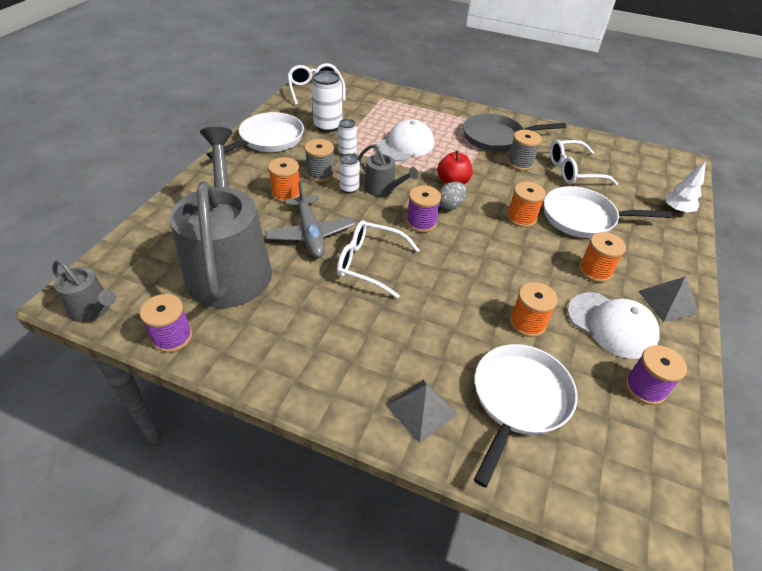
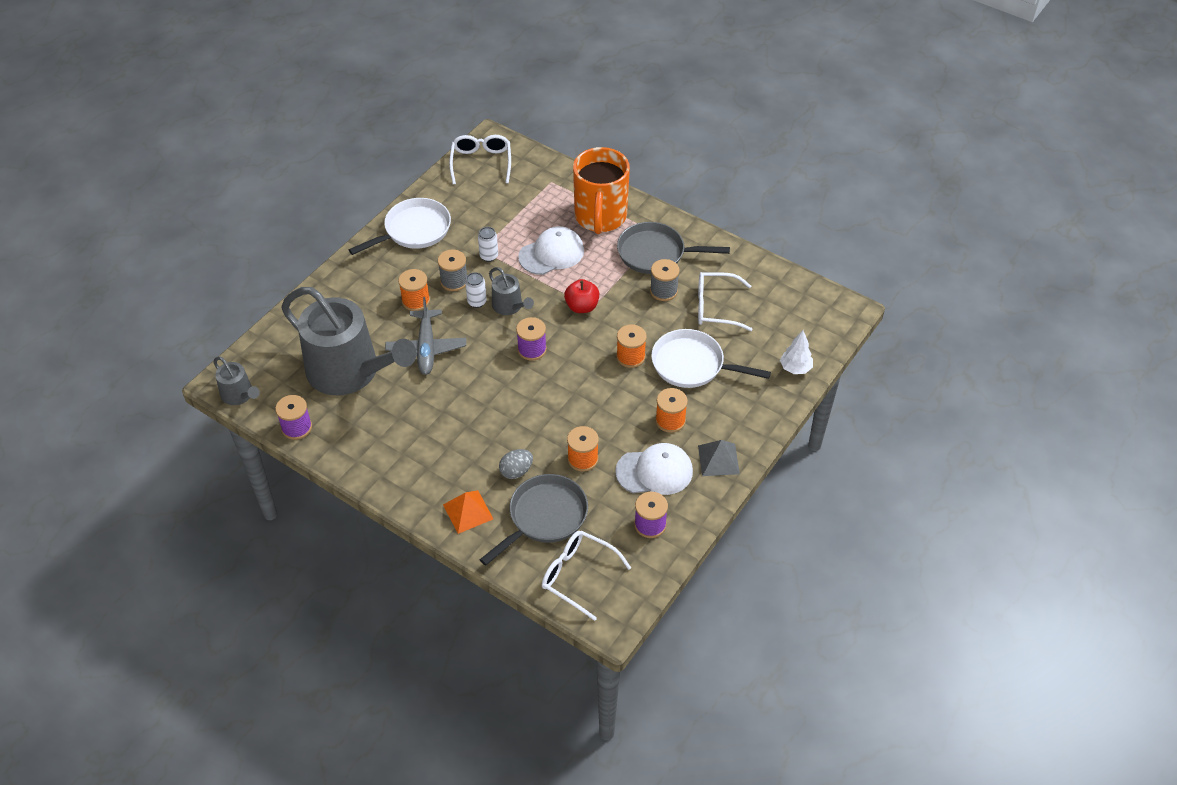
camera: 15 degrees right, 5 degrees up
(229, 266) = (350, 371): grey watering can -> grey watering can turned 120 degrees clockwise
(328, 126) = (479, 218): white can -> none
(369, 263) = (469, 385): white glasses -> white glasses (578, 575)
(421, 409) = (468, 511): grey pyramid -> orange pyramid
(435, 117) = (600, 217): none -> orange mug
(450, 205) = (567, 334): grey egg -> grey egg (516, 471)
(518, 400) = (544, 517): white pan -> grey pan
(611, 325) = (654, 471): white cap -> white cap turned 60 degrees counterclockwise

